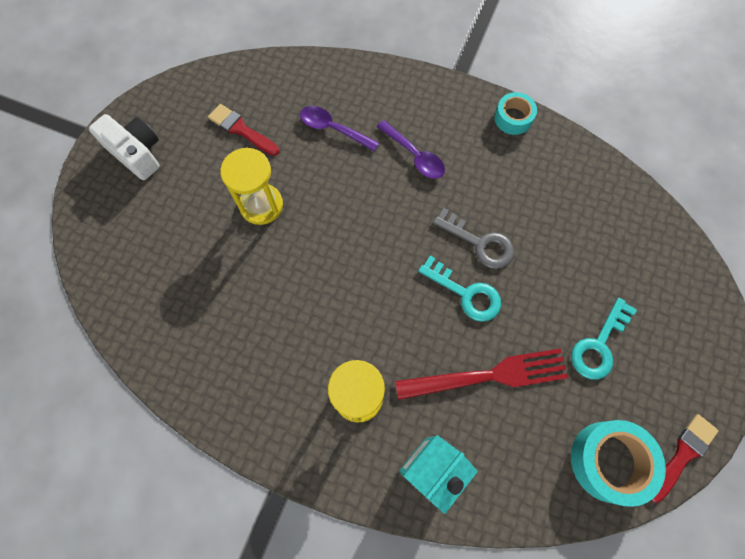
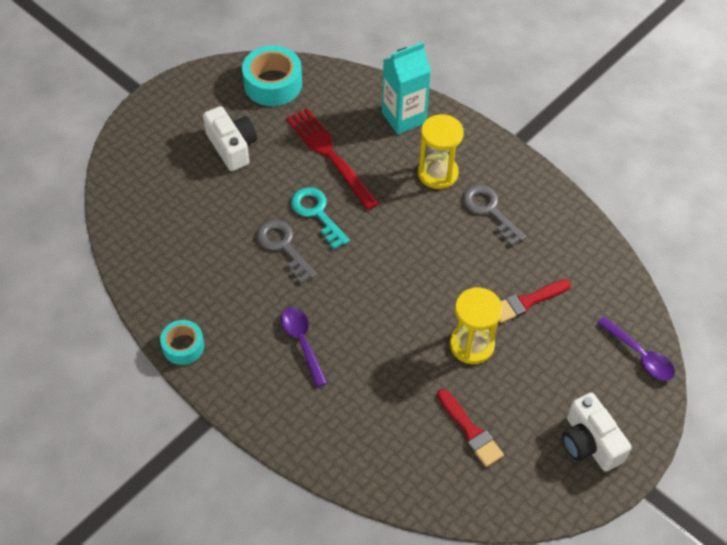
camera: 160 degrees left, 15 degrees down
(285, 366) = (489, 211): none -> grey key
(333, 129) = (372, 398): purple spoon -> purple spoon (640, 355)
(488, 375) = (330, 155): red fork -> red fork turned 45 degrees clockwise
(599, 345) = (232, 147): turquoise key -> white camera
(682, 454) = (219, 72): red brush -> red brush (527, 302)

